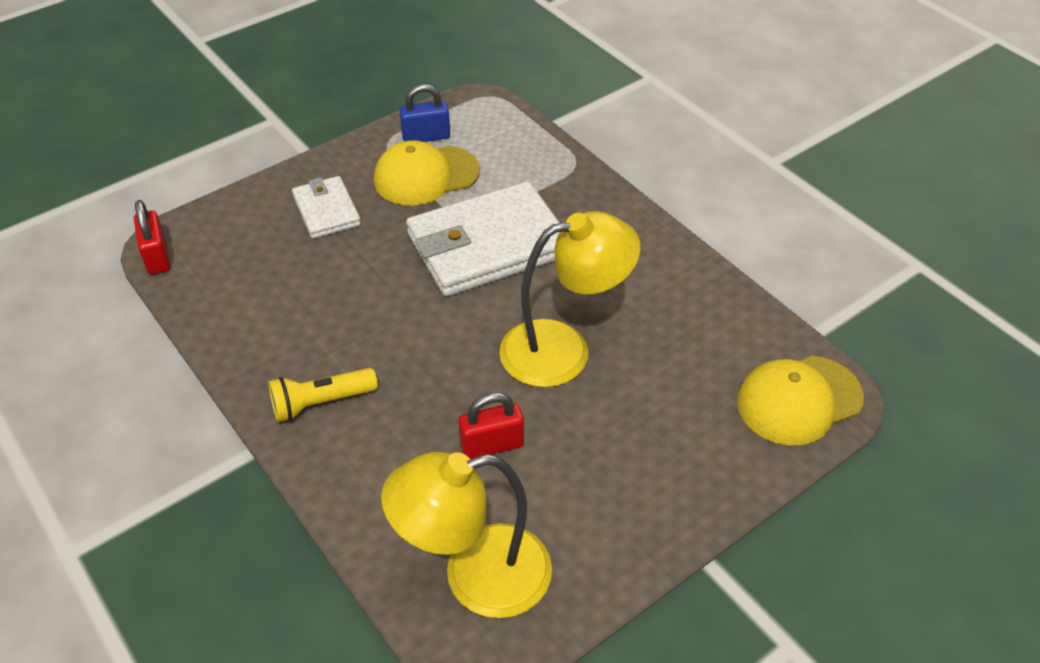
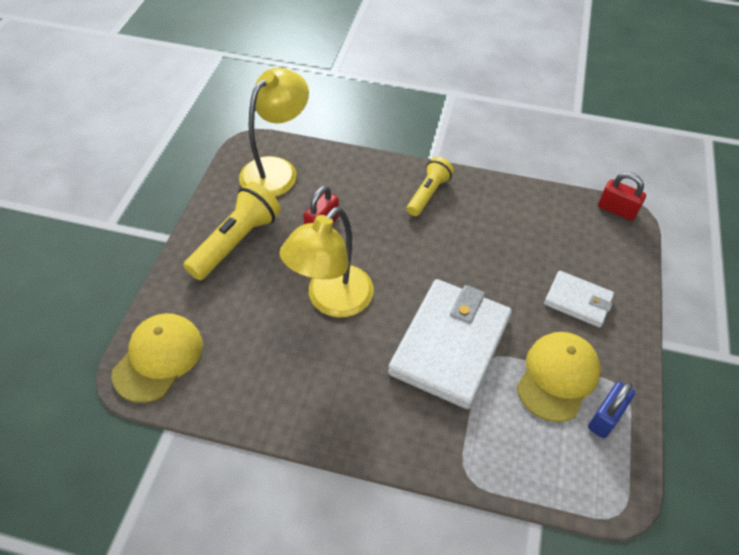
camera: 140 degrees right, 5 degrees up
(619, 490) = (236, 241): none -> yellow flashlight

